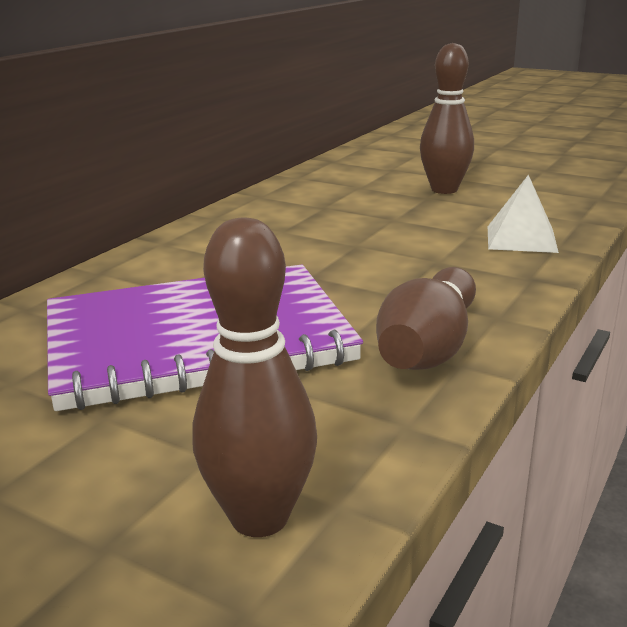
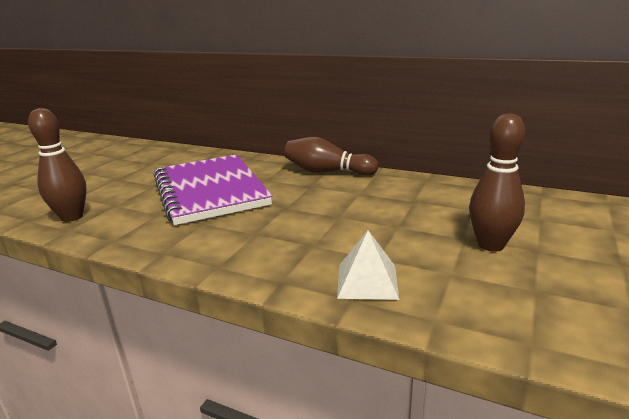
camera: 85 degrees right, 0 degrees up
(428, 348) = (183, 244): brown bowling pin -> brown bowling pin (327, 172)

